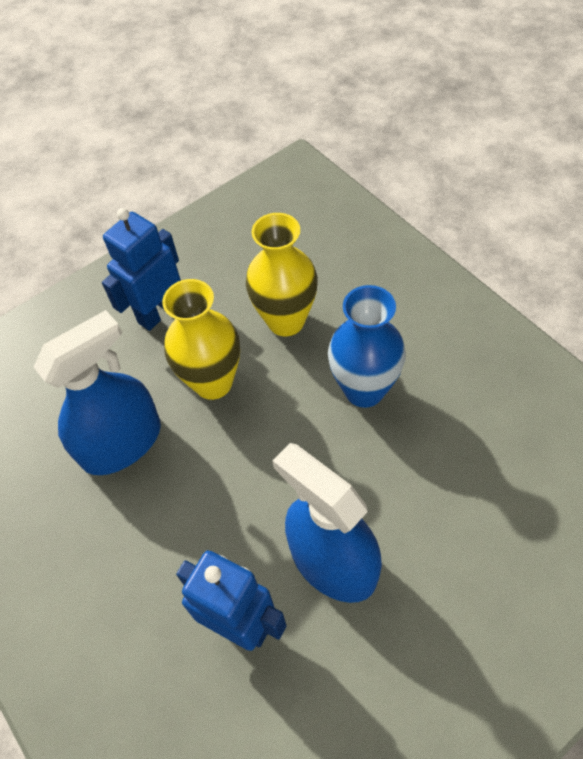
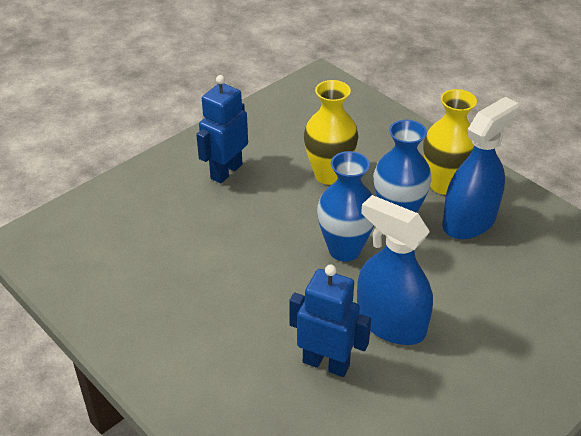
camera: 10 degrees left, 15 degrees down
(121, 443) = (211, 256): blue spray bottle -> blue spray bottle (469, 221)
(213, 382) = (278, 215): yellow vase -> yellow vase (444, 184)
(289, 440) = (344, 250): none -> blue vase

